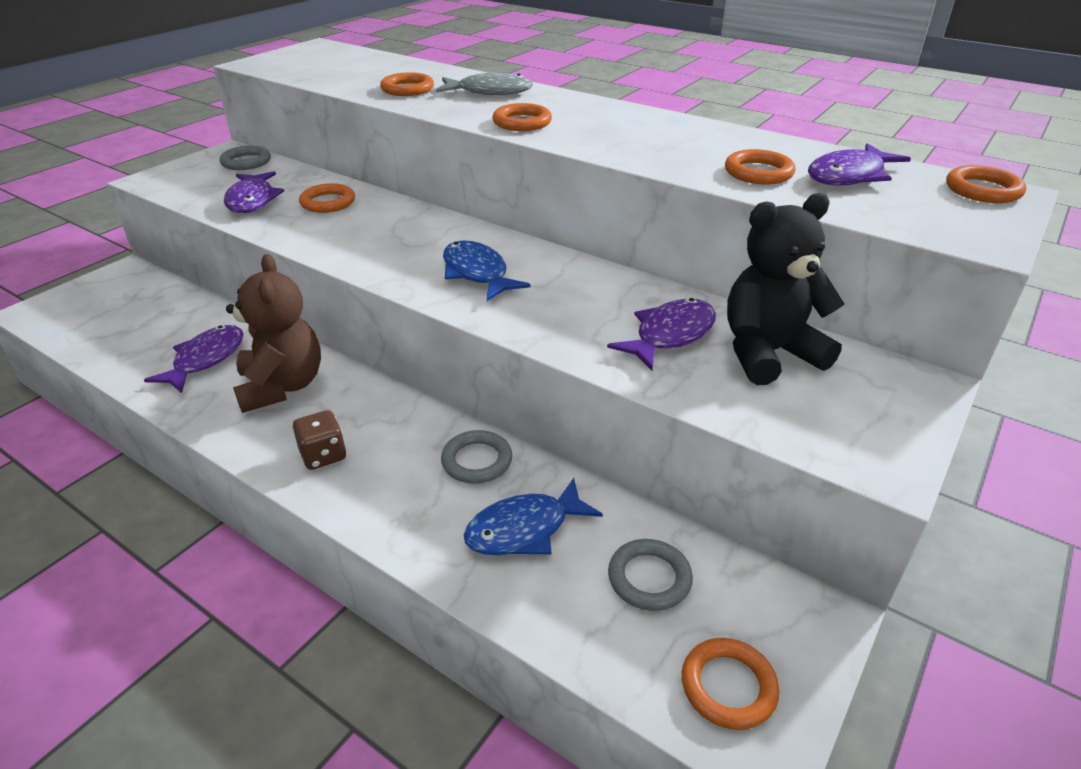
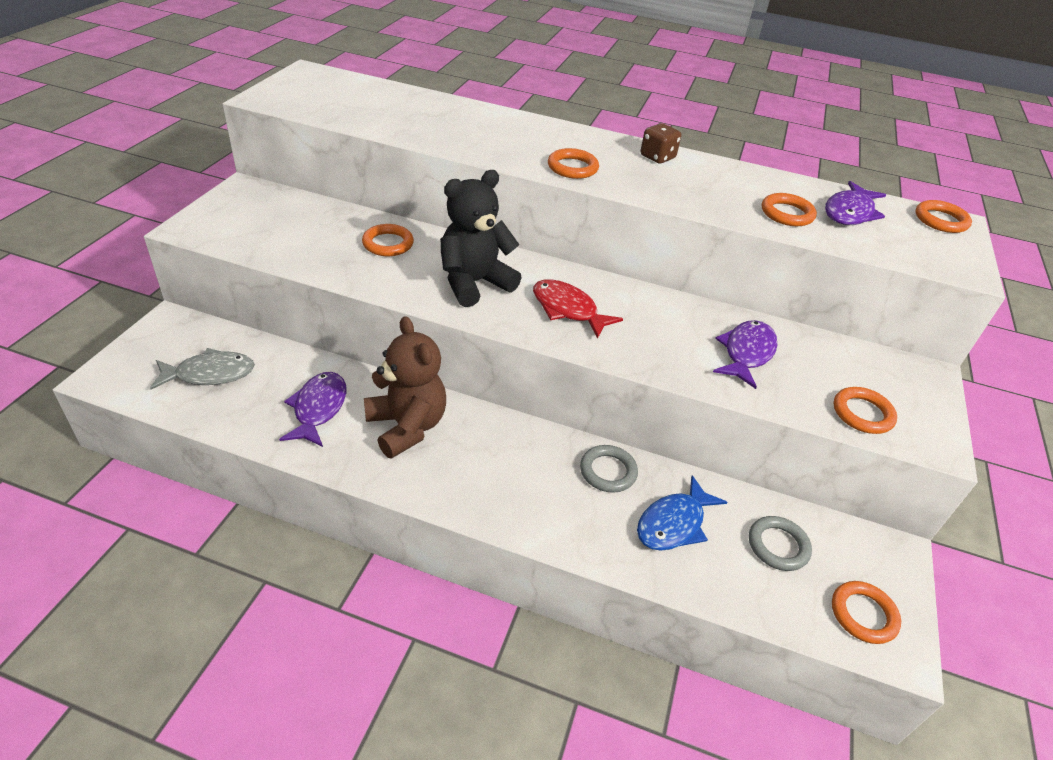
camera: 20 degrees left, 5 degrees up
(246, 162) = (273, 200): grey ring -> none
(252, 200) = (313, 247): purple fish -> none
(323, 455) = (482, 486): brown dice -> brown dice (657, 157)
(407, 89) = (442, 130): orange ring -> orange ring (862, 413)
(477, 273) = (568, 310): blue fish -> red fish
(490, 92) = (519, 131): grey fish -> grey fish (210, 374)
(768, 353) = (821, 361): black teddy bear -> black teddy bear (474, 283)

